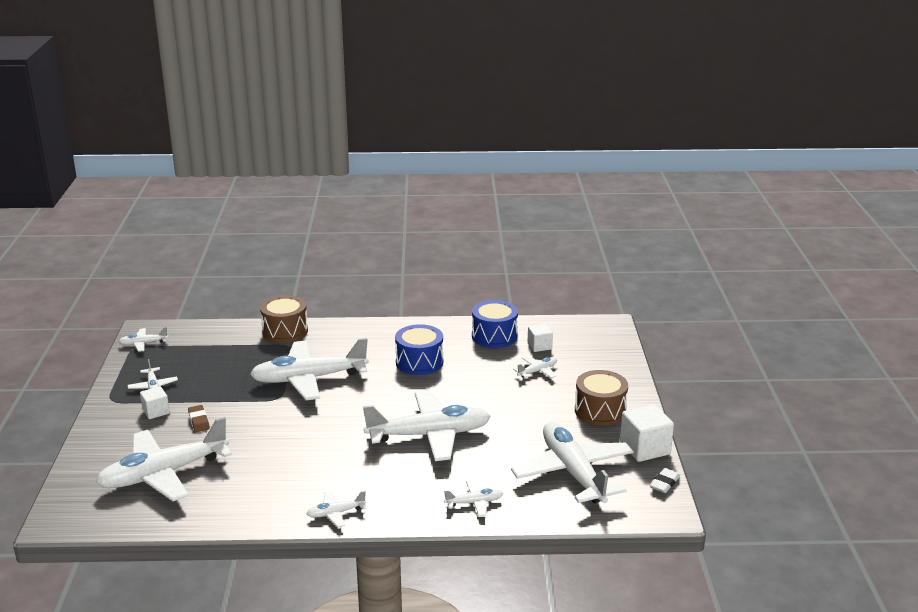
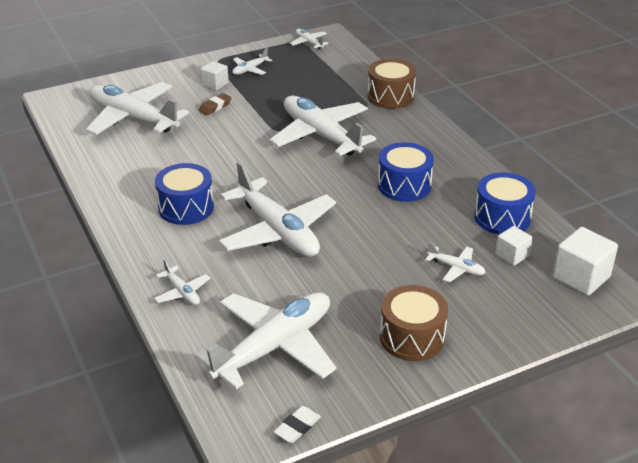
camera: 65 degrees right, 10 degrees up
(335, 513) = (124, 217): white plane -> none
(353, 474) = (186, 207): none -> blue drum
(644, 448) = (359, 394): white cube -> white cube (581, 277)
(664, 483) = (297, 427): white eraser -> white eraser turned 60 degrees counterclockwise

